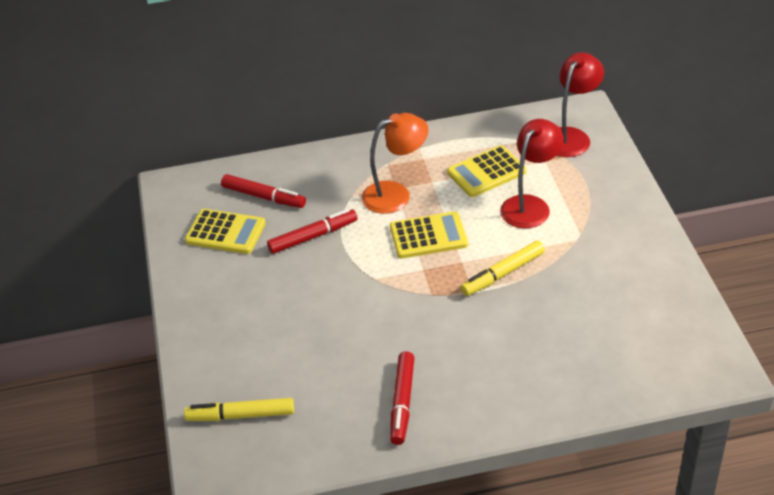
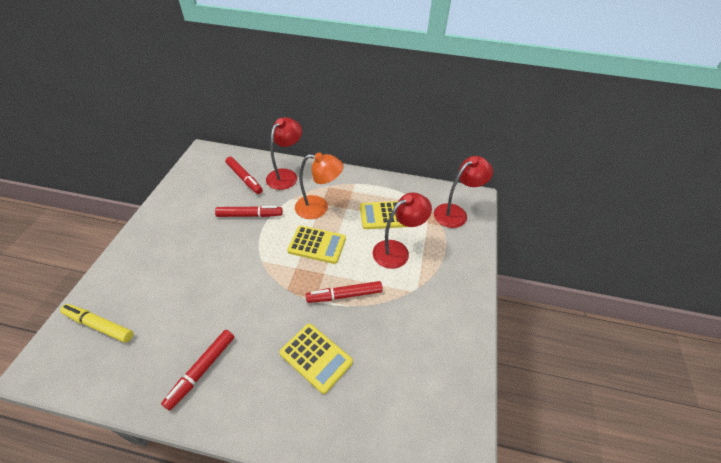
camera: 20 degrees right, 5 degrees up
(225, 232) = (205, 192): yellow calculator -> yellow calculator (316, 357)
(318, 172) = (286, 175): none -> red lamp
(502, 274) = (344, 295): yellow marker -> red marker

